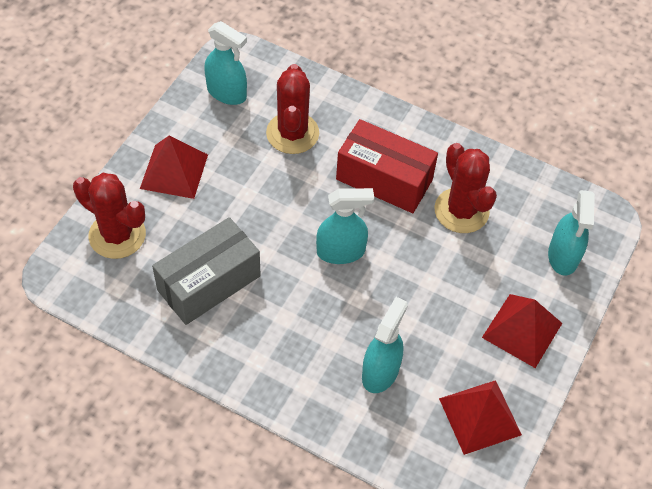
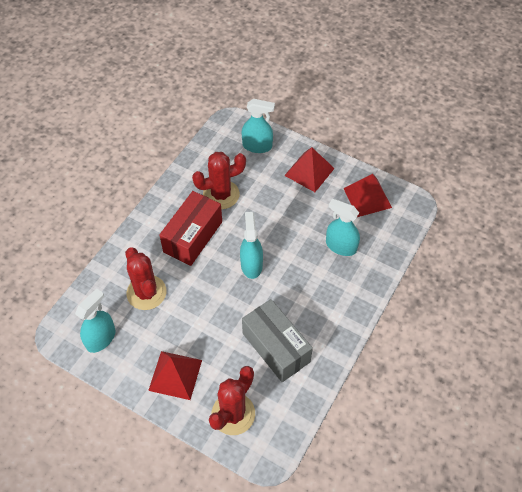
camera: 85 degrees left, 0 degrees up
(292, 133) = (146, 292): red cactus -> red cactus turned 60 degrees clockwise

